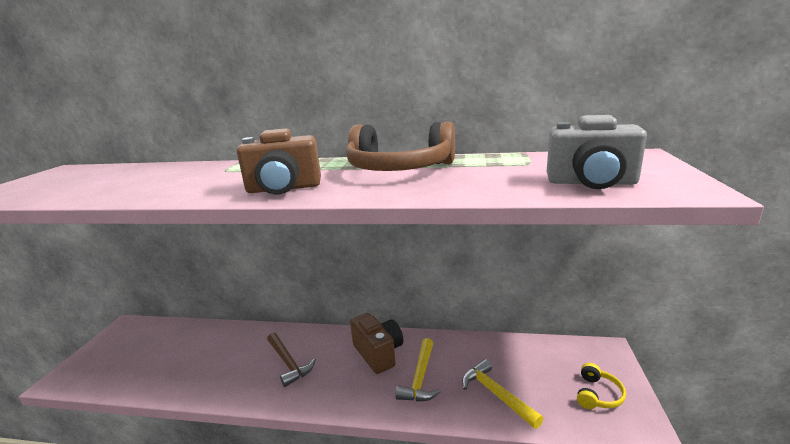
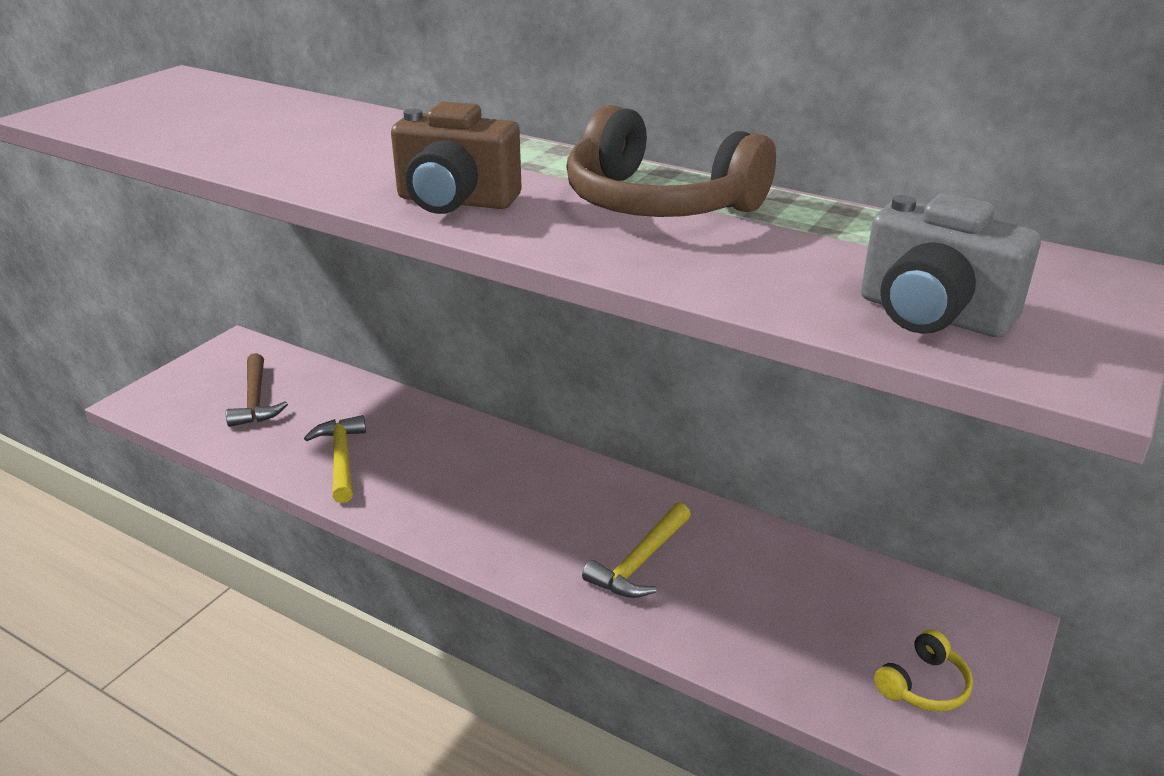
camera: 20 degrees right, 10 degrees up
(289, 363) = (449, 475): brown hammer -> brown hammer (255, 400)
(378, 353) = (594, 504): brown camera -> none
(496, 394) = (748, 626): yellow hammer -> yellow hammer (341, 458)

